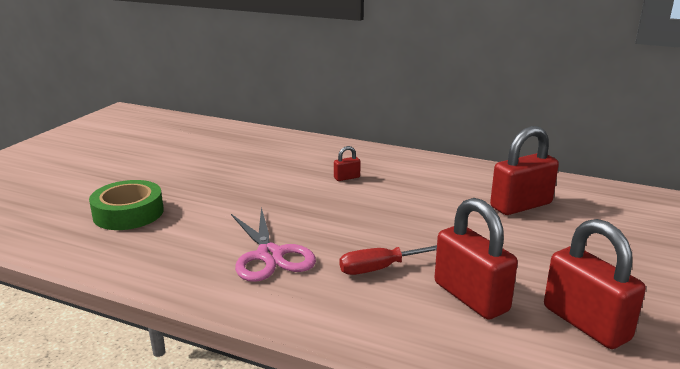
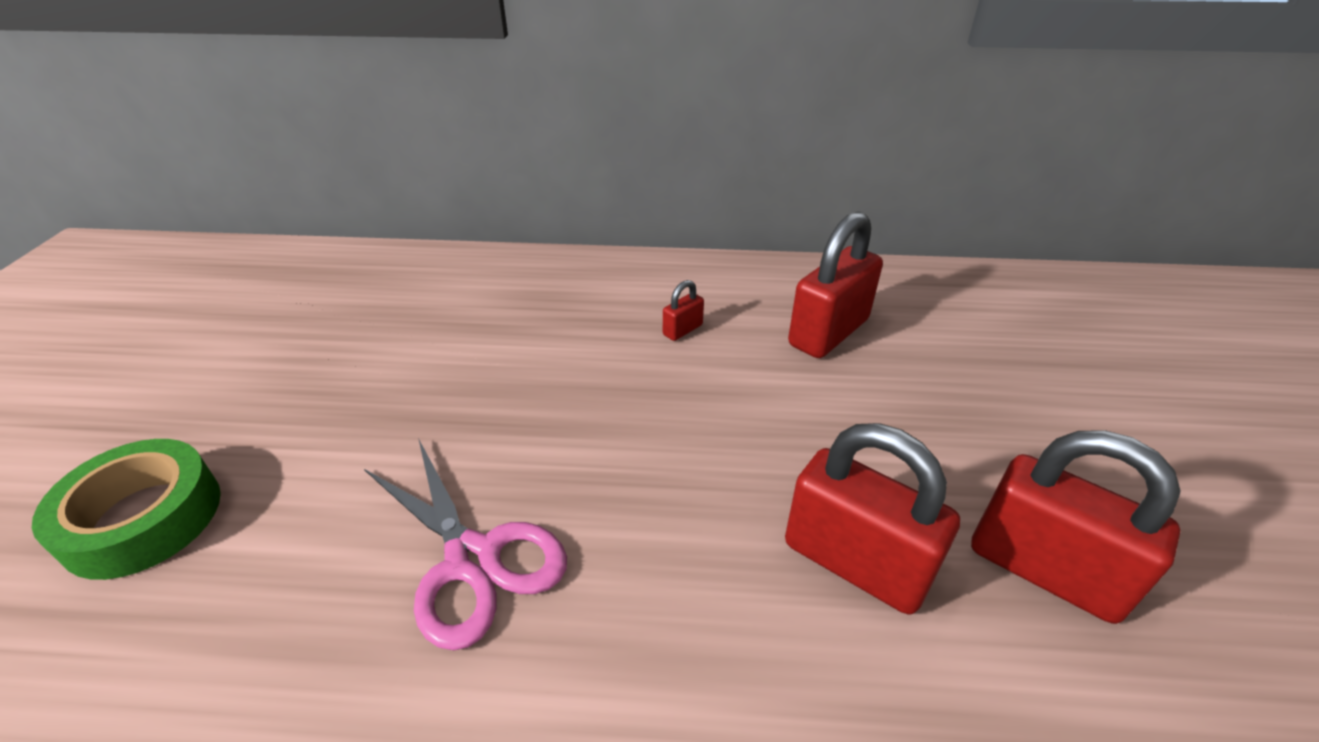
camera: 20 degrees left, 15 degrees up
(347, 178) = (544, 330): red padlock -> red padlock (682, 330)
(379, 268) = (681, 536): red screwdriver -> none

